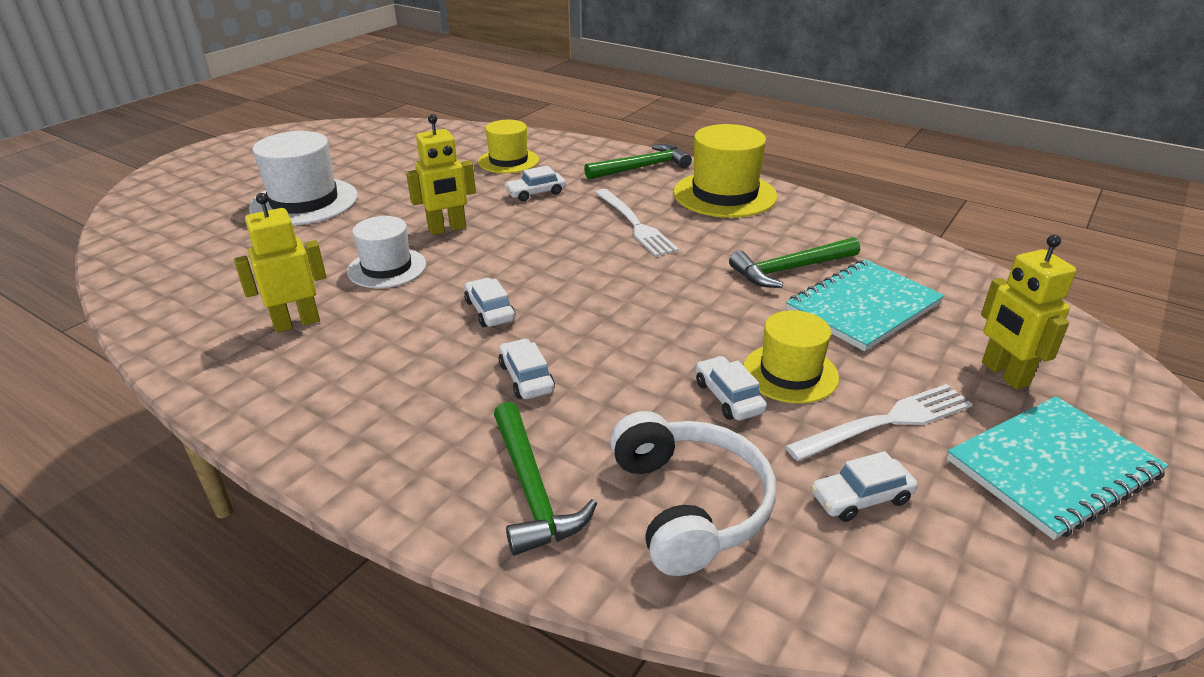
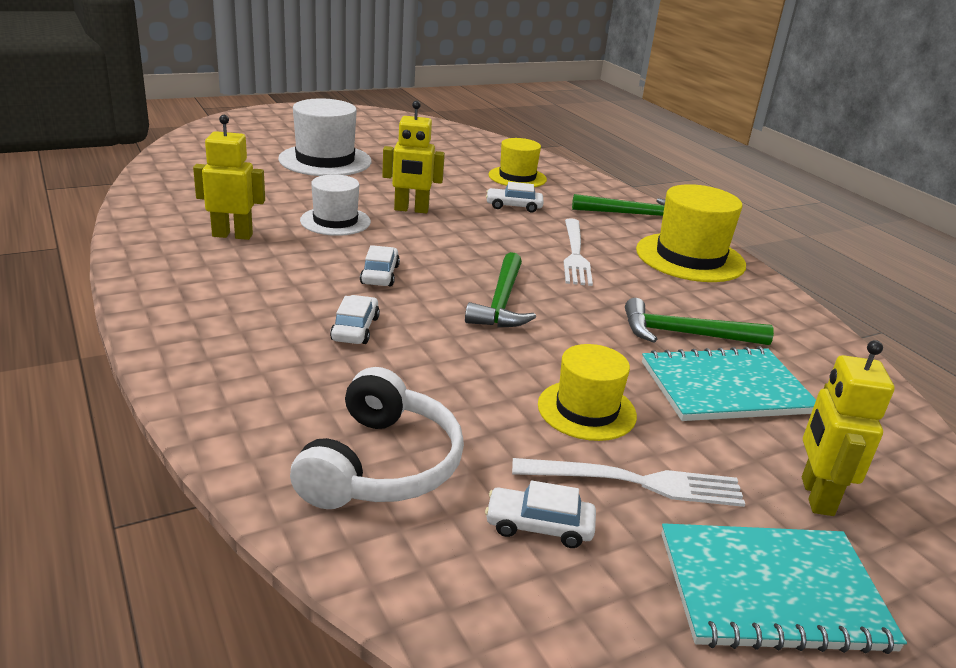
camera: 25 degrees right, 5 degrees down
(532, 490) = (273, 402): green hammer -> green hammer (501, 302)
(728, 397) = (507, 405): white car -> none

